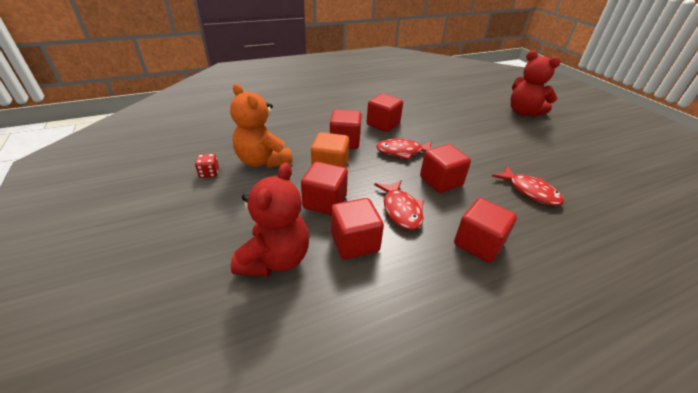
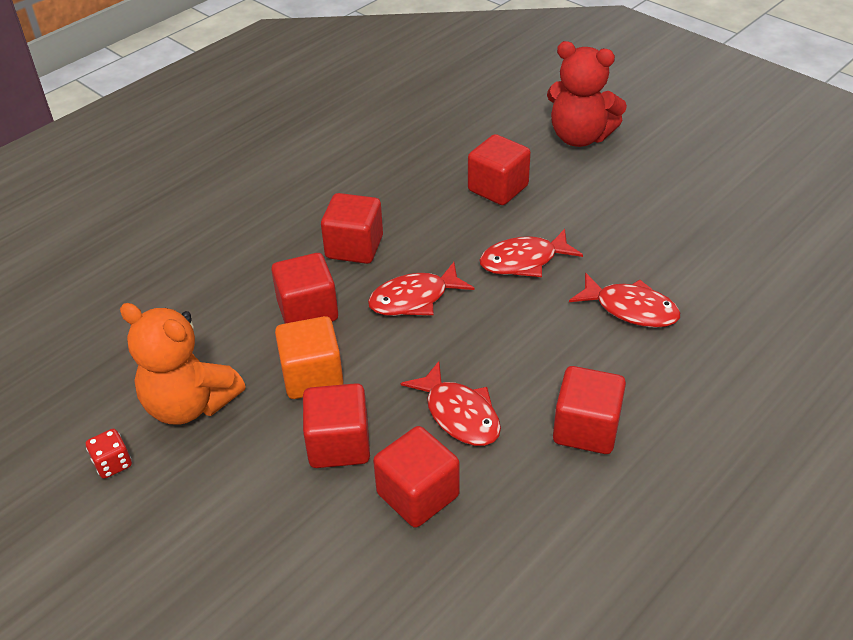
camera: 20 degrees left, 5 degrees up
(275, 259) = (320, 566): red teddy bear -> none
(440, 181) = (497, 338): red cube -> red cube (498, 188)
(471, 152) = (524, 261): none -> red fish

